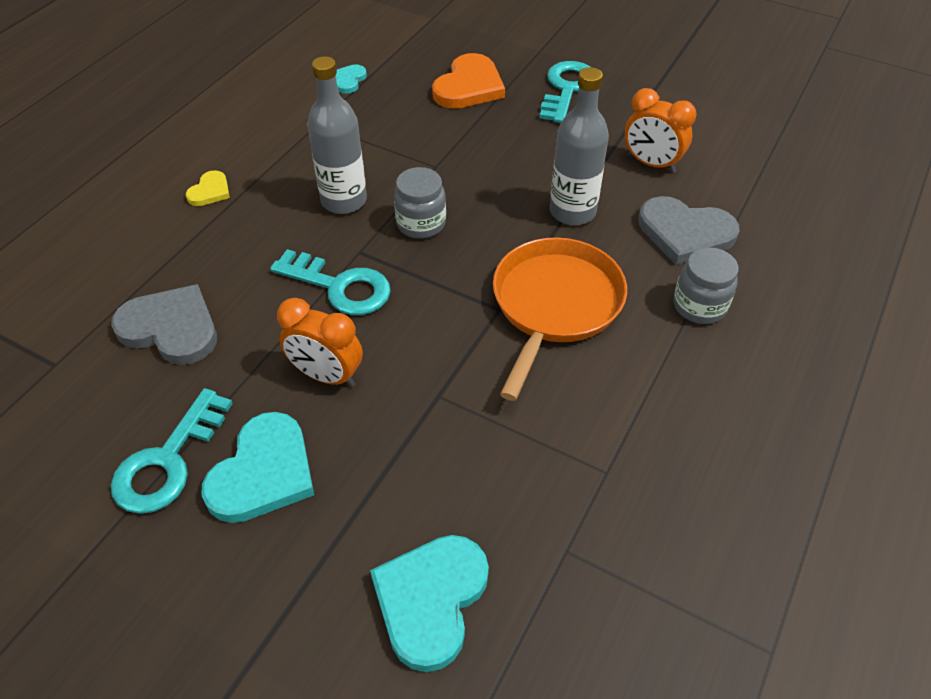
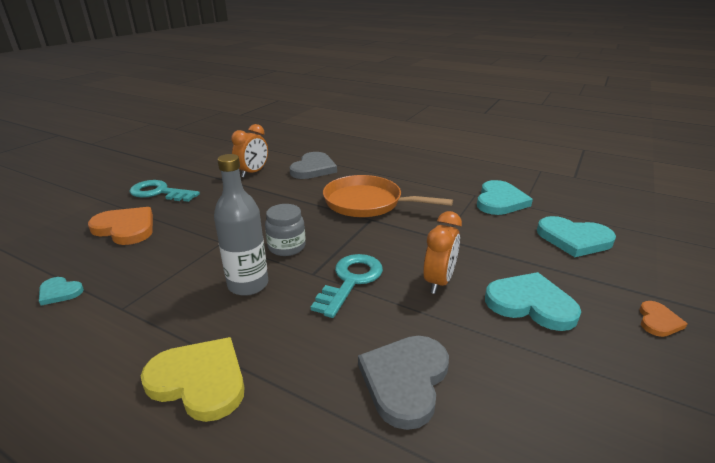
camera: 90 degrees left, 20 degrees down
(168, 461) = (546, 357): turquoise key -> none
(196, 630) = (658, 321): none -> orange heart
(210, 191) = (199, 380): yellow heart -> yellow heart, size x1.93
(572, 212) = (288, 195): grey bottle -> none
(582, 511) = (500, 201): none -> turquoise heart
(699, 306) = (366, 169): grey jar -> none

